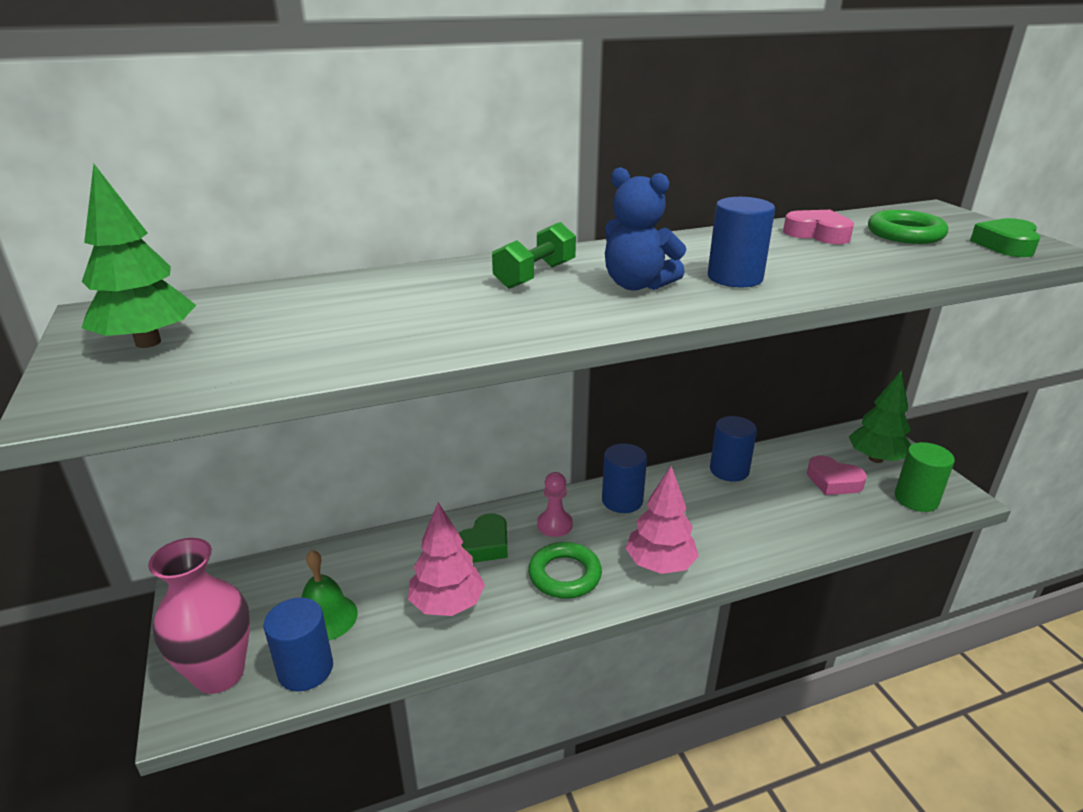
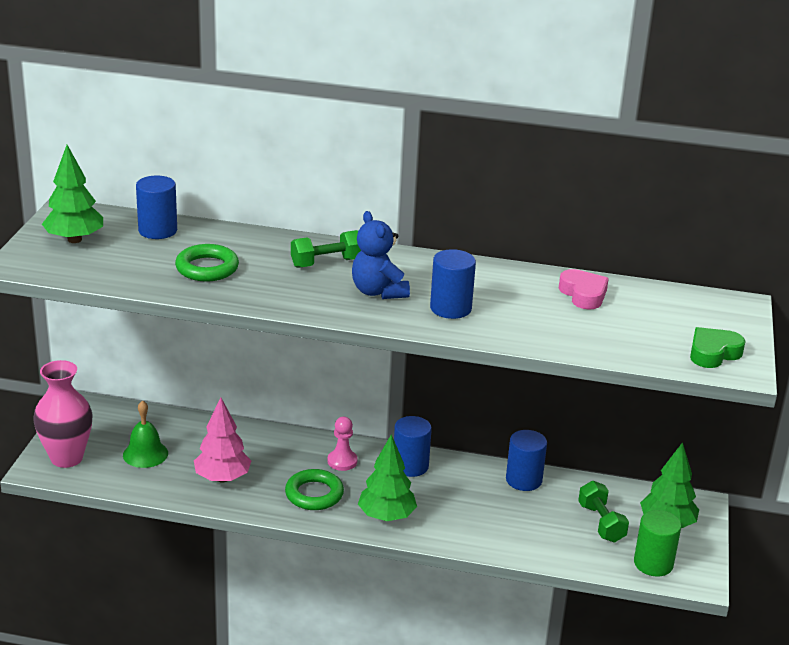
camera: 30 degrees right, 0 degrees up
(305, 669) = (112, 476): blue cylinder -> blue cylinder (157, 230)
(484, 545) = (280, 454): green heart -> none
(660, 564) = (386, 516): pink tree -> green tree
(833, 481) = (601, 523): pink heart -> green dumbbell
(905, 234) = (654, 317): green ring -> green ring (207, 268)

